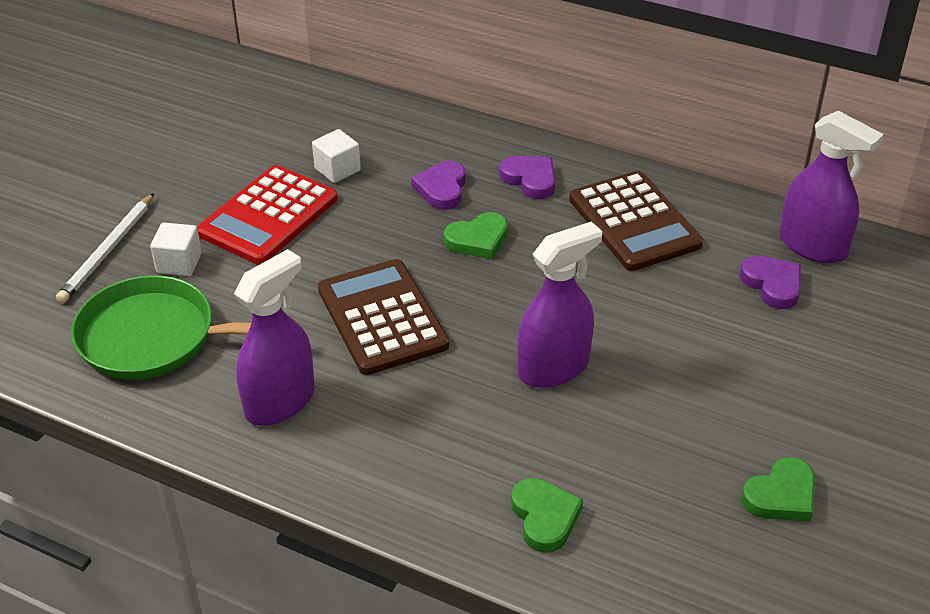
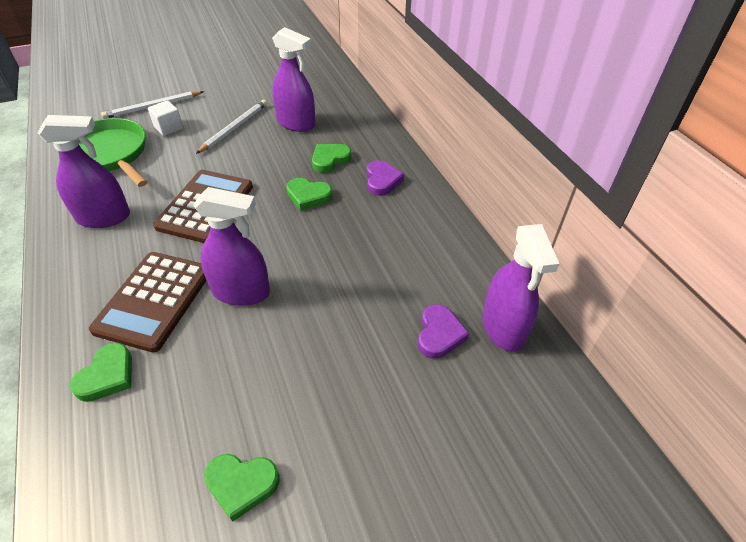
camera: 40 degrees right, 5 degrees up
(268, 216) = (234, 128): red calculator -> white pencil
(337, 169) = (296, 123): white cube -> purple spray bottle
(442, 189) = (330, 160): purple heart -> green heart
(634, 222) = (406, 238): brown calculator -> brown calculator (154, 300)

